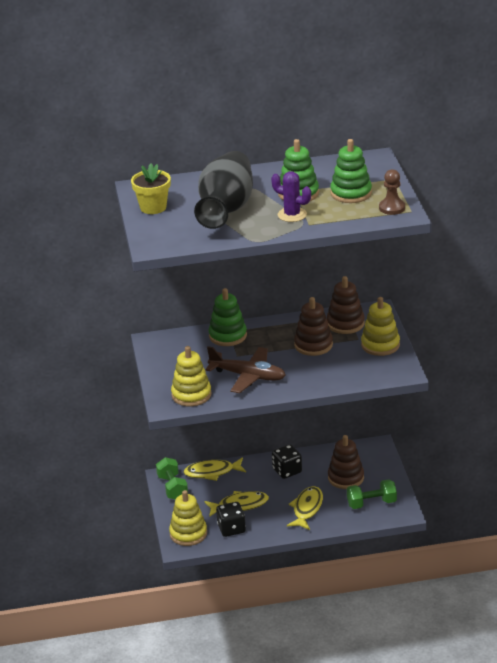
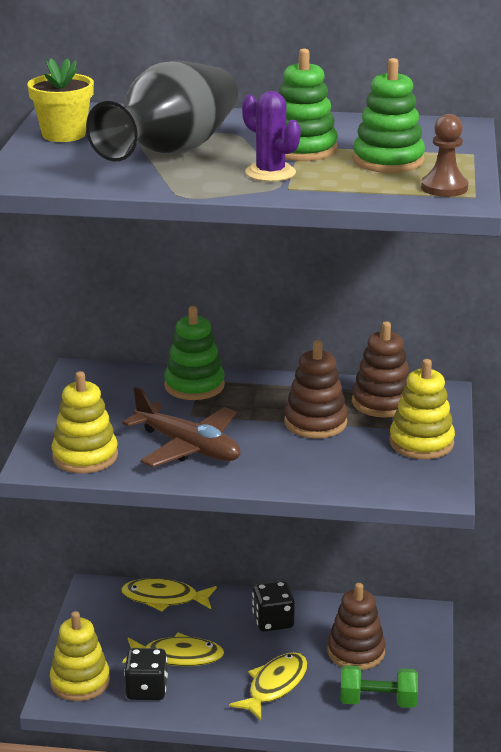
camera: 15 degrees right, 5 degrees down
(172, 488) = (96, 607): green dumbbell -> none

